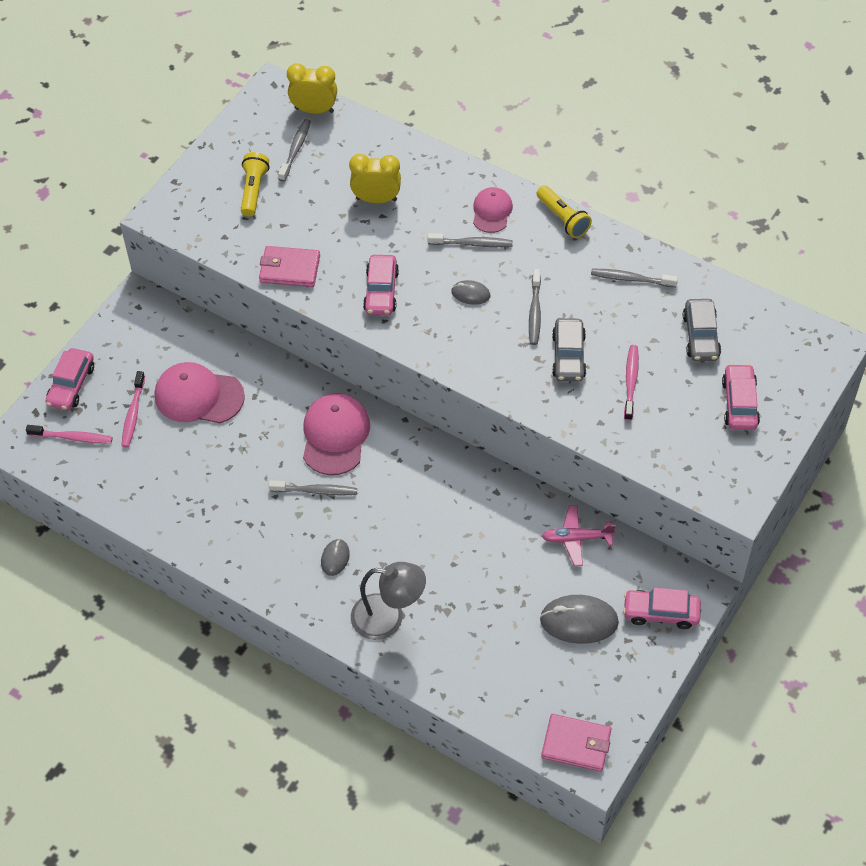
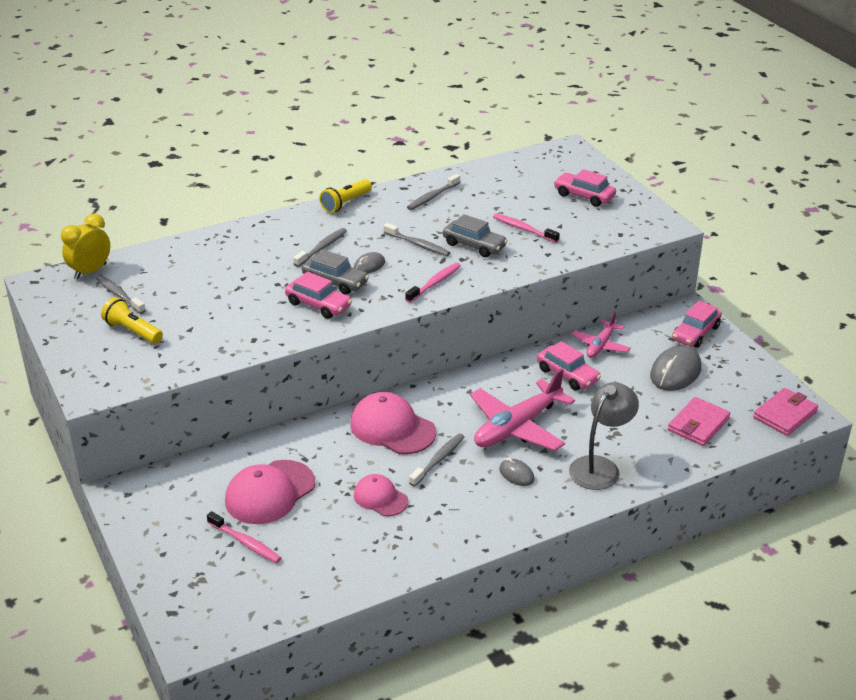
camera: 60 degrees left, 20 degrees down
(71, 385) = (167, 574): pink car -> pink car (567, 375)
(72, 437) = (230, 596): pink toothbrush -> pink toothbrush (434, 283)
(290, 269) = (241, 342): pink wallet -> pink wallet (698, 424)
(376, 199) = (223, 275): yellow clock -> none
(401, 528) = (517, 427): none -> pink plane
(492, 211) = (302, 229): pink cap -> pink cap (380, 498)
(563, 218) = (345, 203): yellow flashlight -> yellow flashlight turned 135 degrees clockwise
(700, 336) = (512, 189): grey car -> grey car (335, 282)

